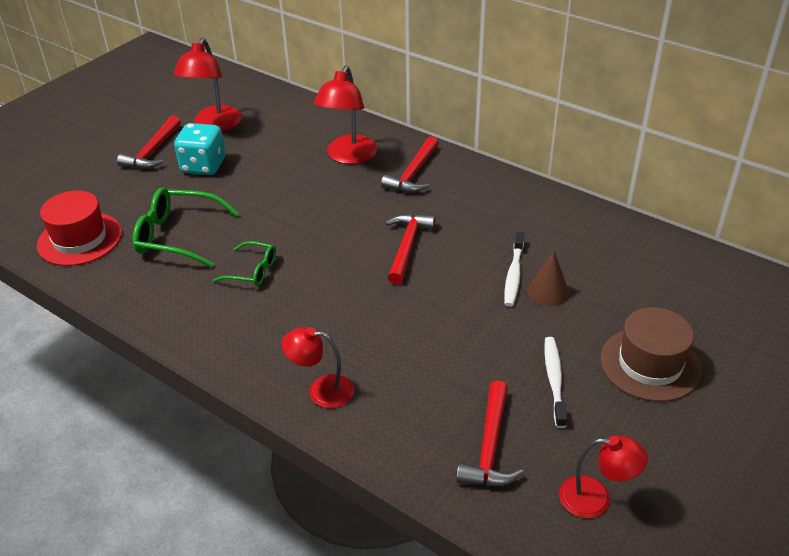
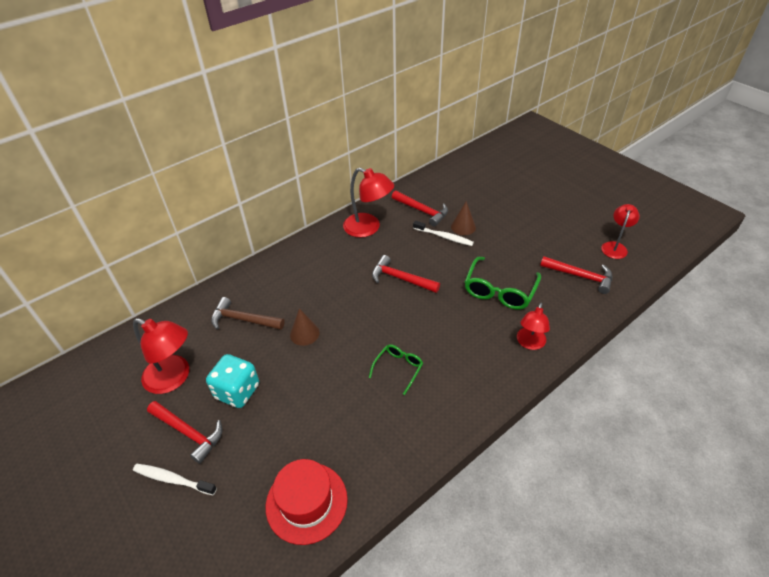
camera: 75 degrees left, 5 degrees up
(177, 236) = (334, 417): green glasses -> green glasses (499, 291)
(290, 189) = (304, 333): none -> brown cone
(299, 144) = (243, 320): none -> brown hammer
(348, 156) = (278, 292): red lamp -> red lamp (368, 228)
(413, 174) = (319, 261): red hammer -> red hammer (422, 211)
(554, 380) = (534, 241): white toothbrush -> white toothbrush (173, 479)
(650, 364) = (527, 205): brown hat -> none

